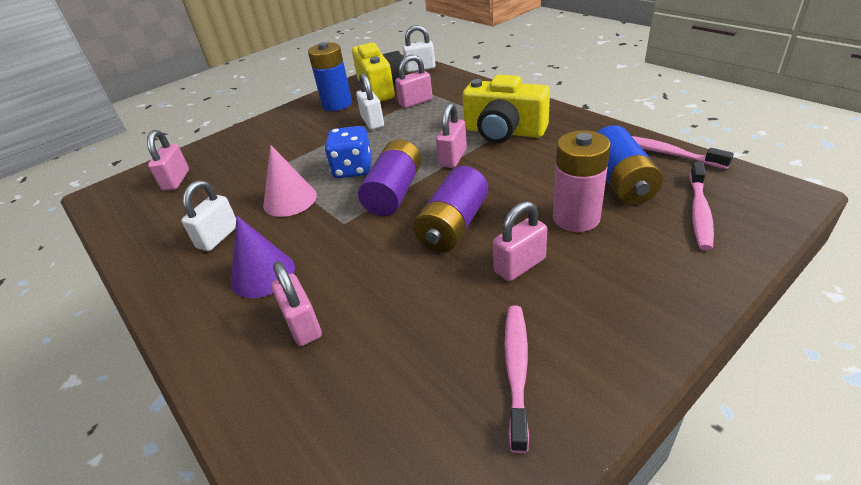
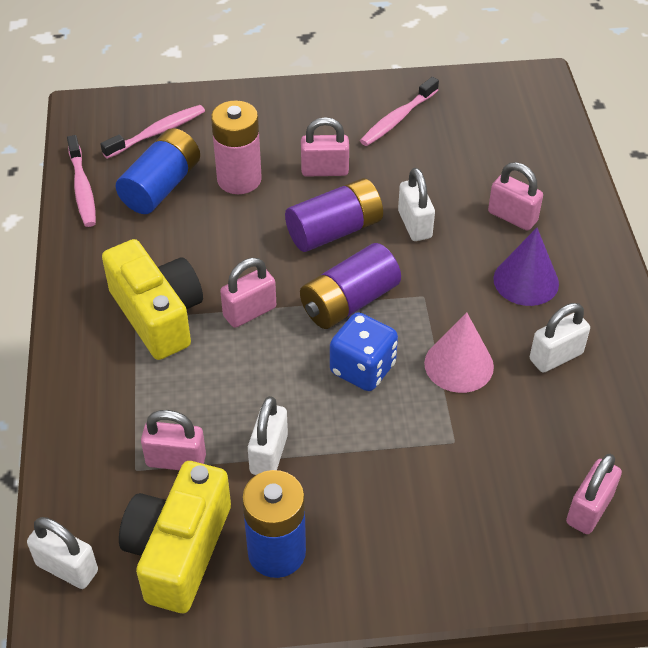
camera: 150 degrees left, 10 degrees up
(302, 325) = (512, 217): pink padlock -> pink padlock turned 60 degrees counterclockwise
(392, 266) = (414, 224): none -> white padlock

